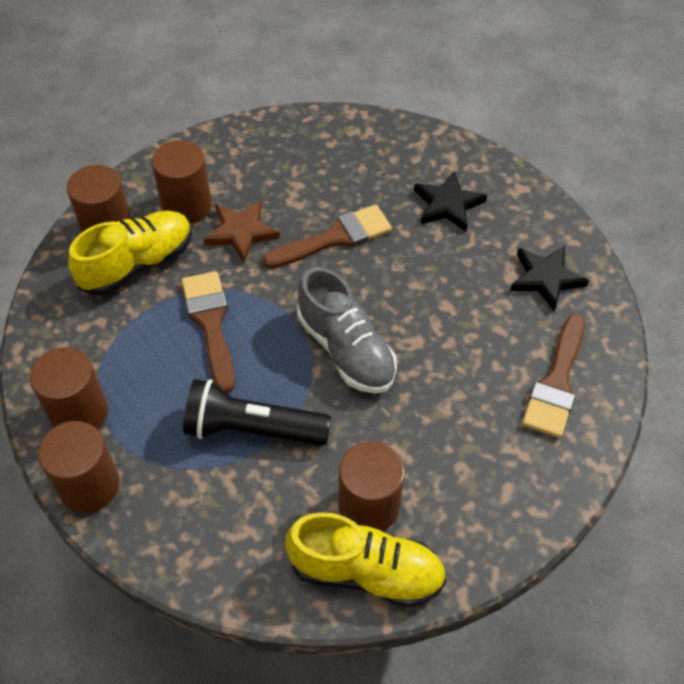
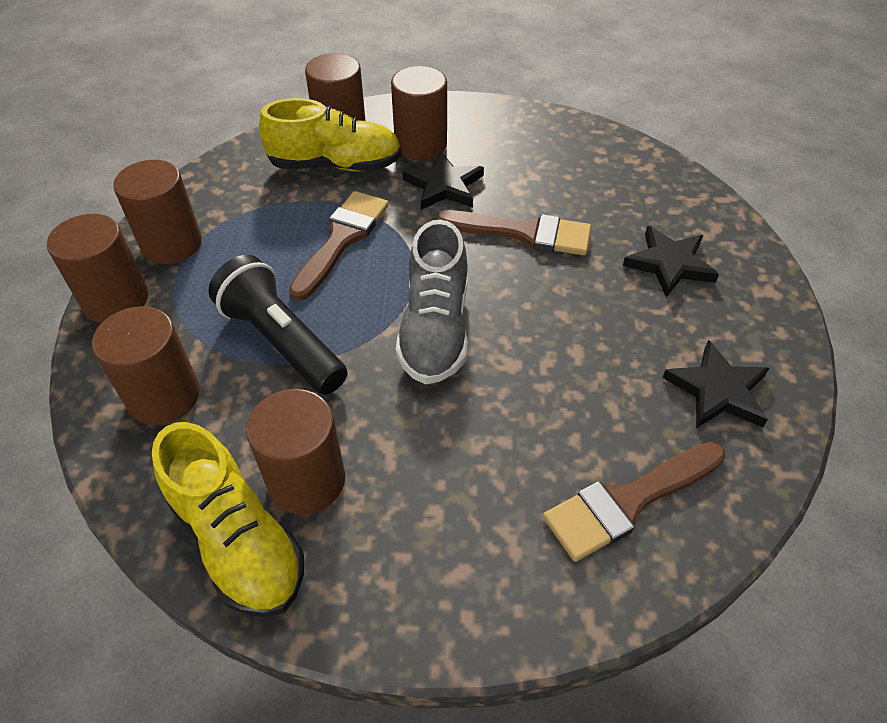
camera: 40 degrees right, 5 degrees down
(213, 524) = (164, 396): none -> brown cylinder
(241, 232) = (444, 186): brown star -> black star

